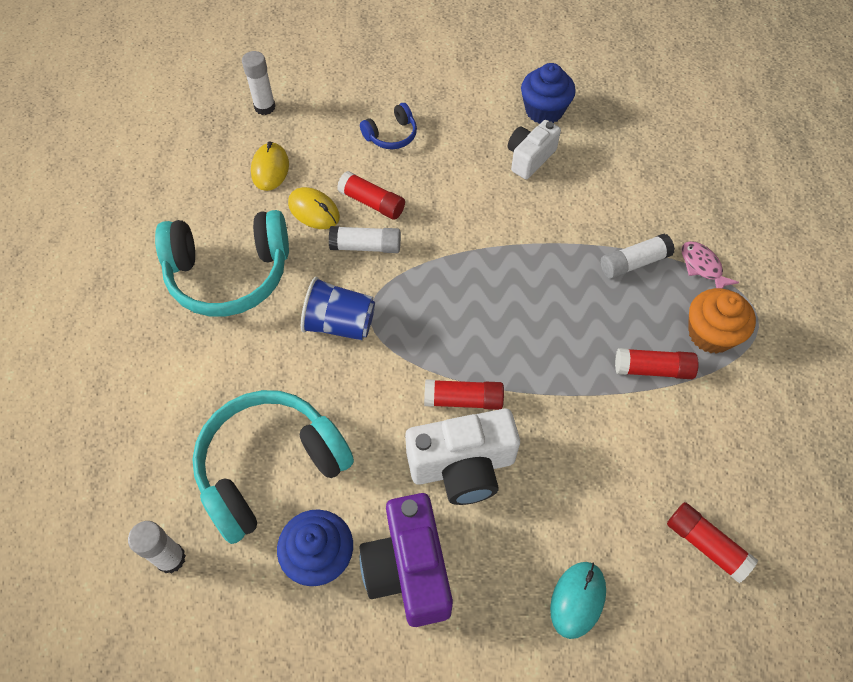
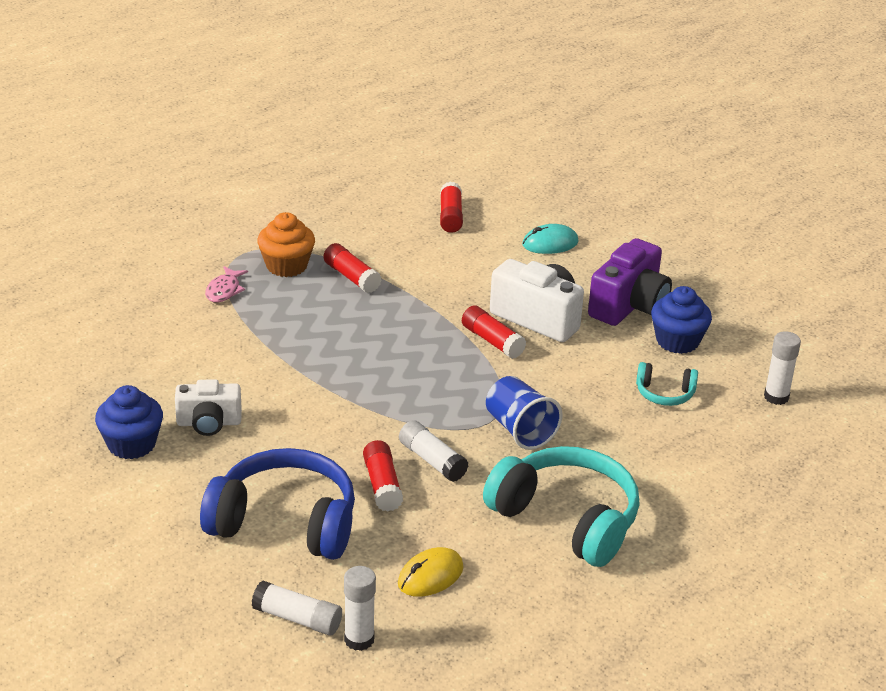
camera: 135 degrees left, 25 degrees down
(270, 468) = (664, 394): turquoise headphones -> turquoise headphones, size x0.47
(314, 210) = (438, 514): yellow mouse -> none
(391, 135) = (285, 522): blue headphones -> blue headphones, size x2.13
(634, 263) = (262, 321): white glue stick -> white glue stick (297, 619)

